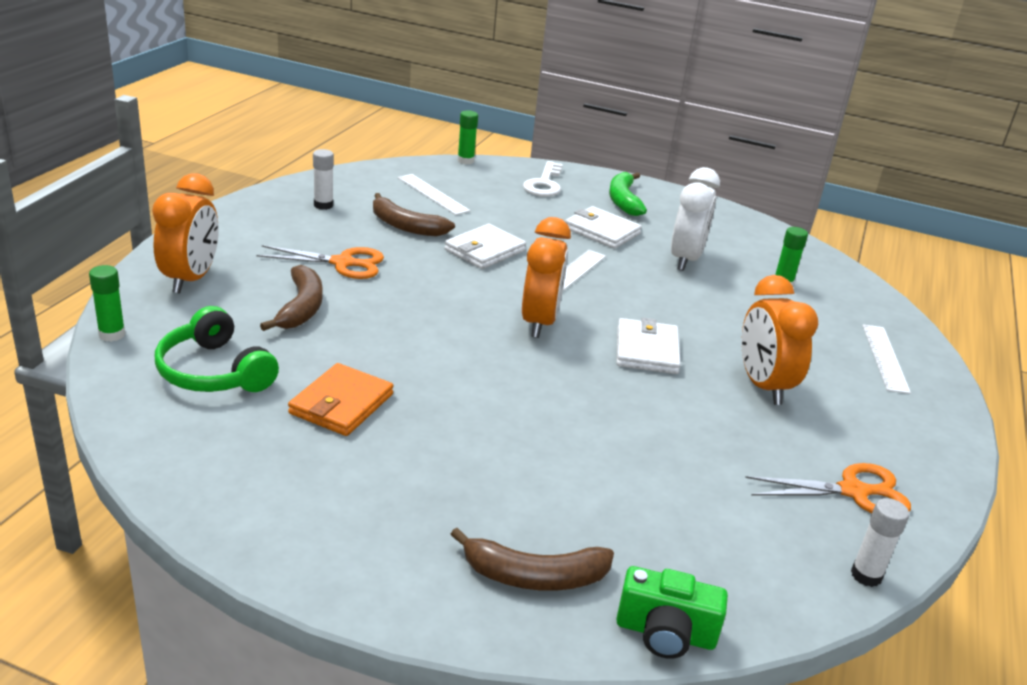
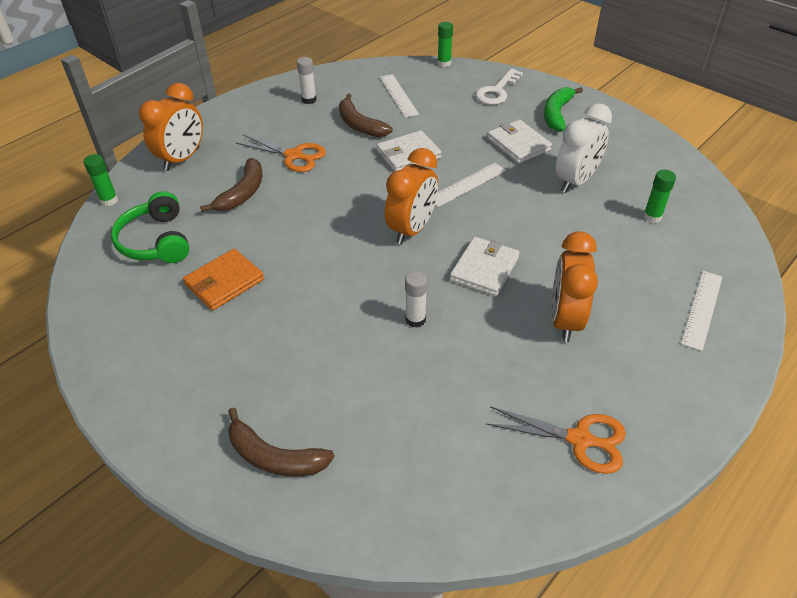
camera: 25 degrees right, 15 degrees up
(665, 633) = (340, 530): green camera -> none
(866, 575) = (538, 521): white glue stick -> white glue stick (415, 319)

